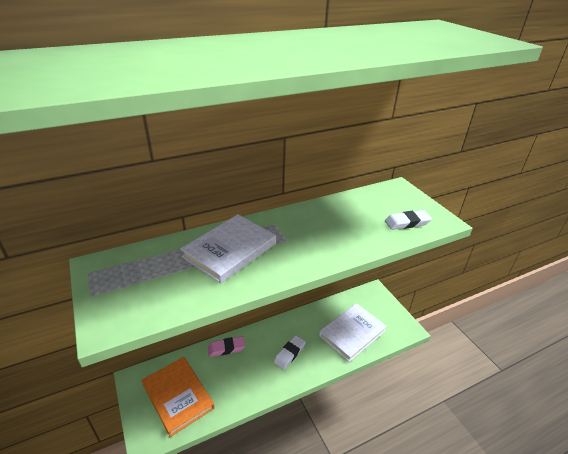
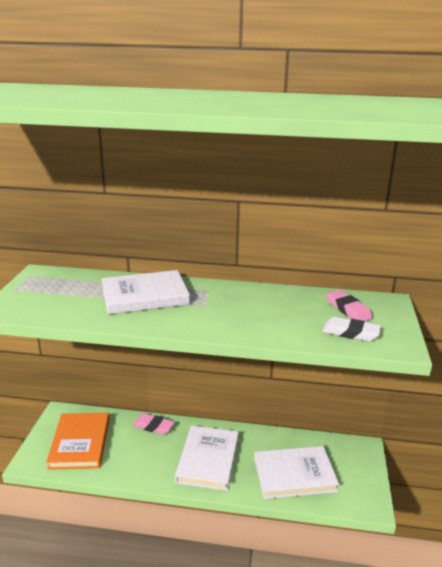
camera: 35 degrees right, 10 degrees down
(289, 353) = (208, 460): white eraser -> white book
(384, 203) = (348, 309): none -> pink eraser

